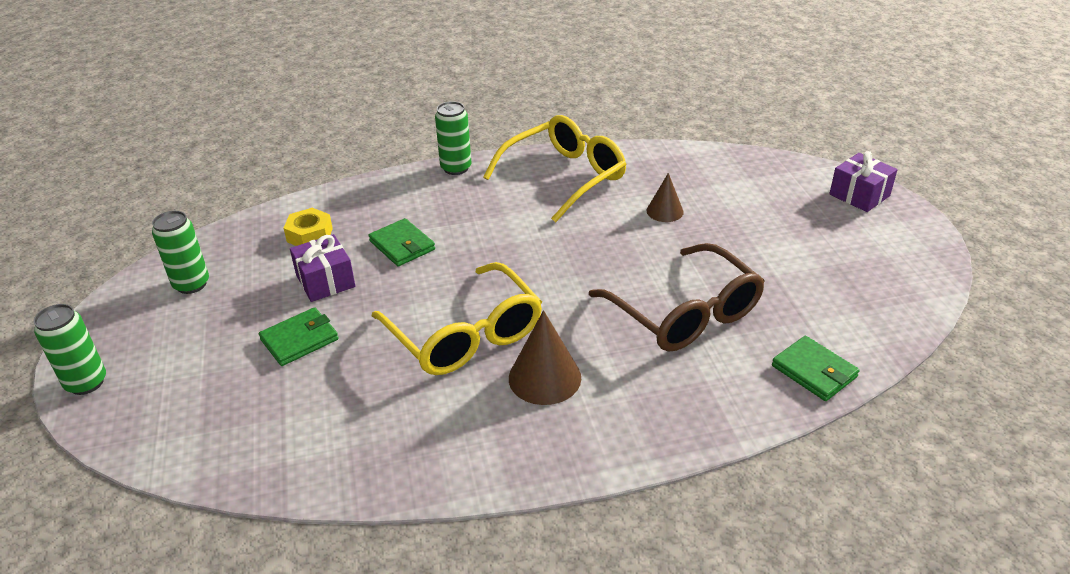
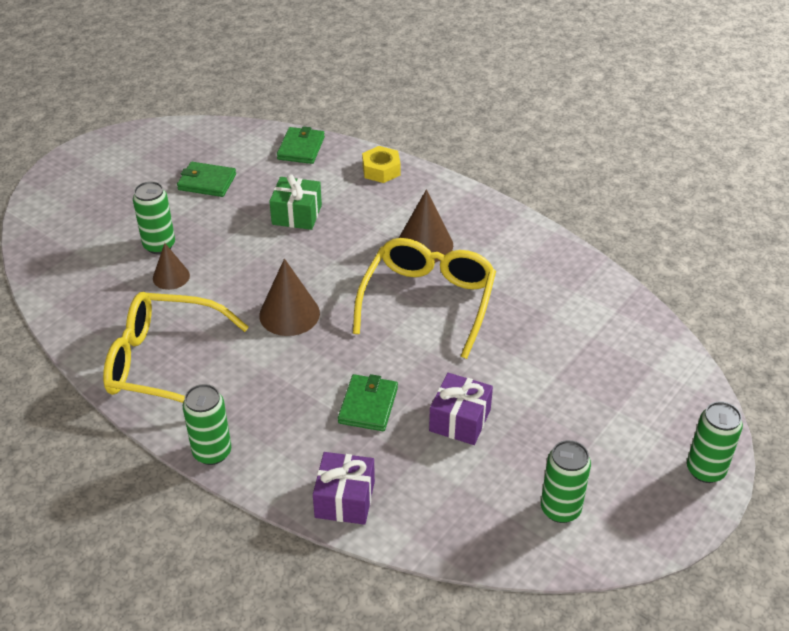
camera: 130 degrees left, 5 degrees up
(299, 339) = (530, 384): green wallet -> green wallet (207, 182)
(310, 235) = (418, 482): yellow nut -> yellow nut (381, 170)
(547, 250) = (289, 314): none -> brown cone
(685, 313) = (297, 214): brown glasses -> green gift
(716, 219) = (159, 245): none -> green can
(859, 195) = (59, 189): purple gift -> purple gift (344, 499)

